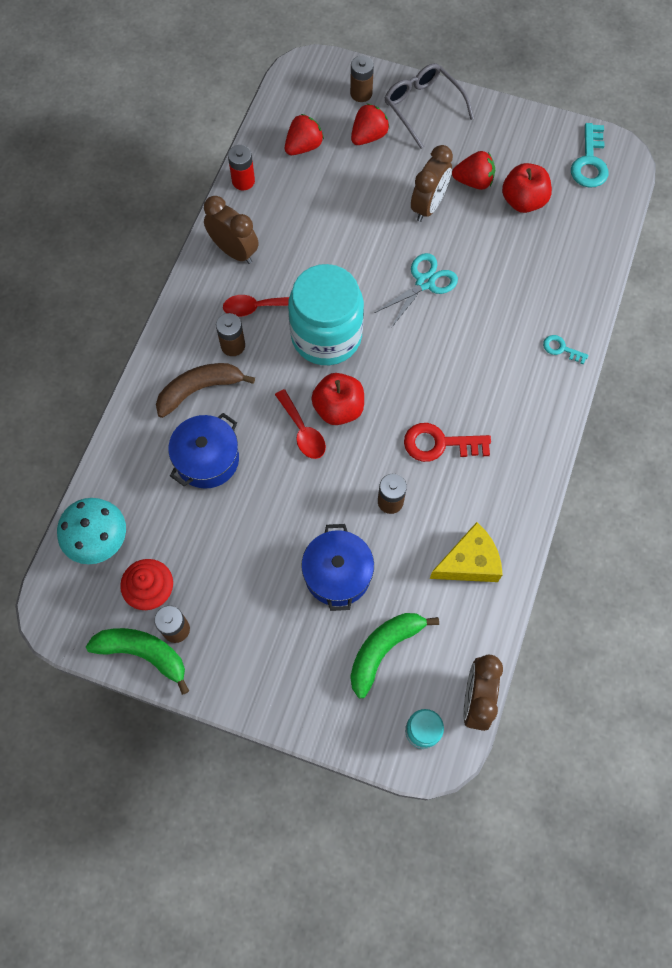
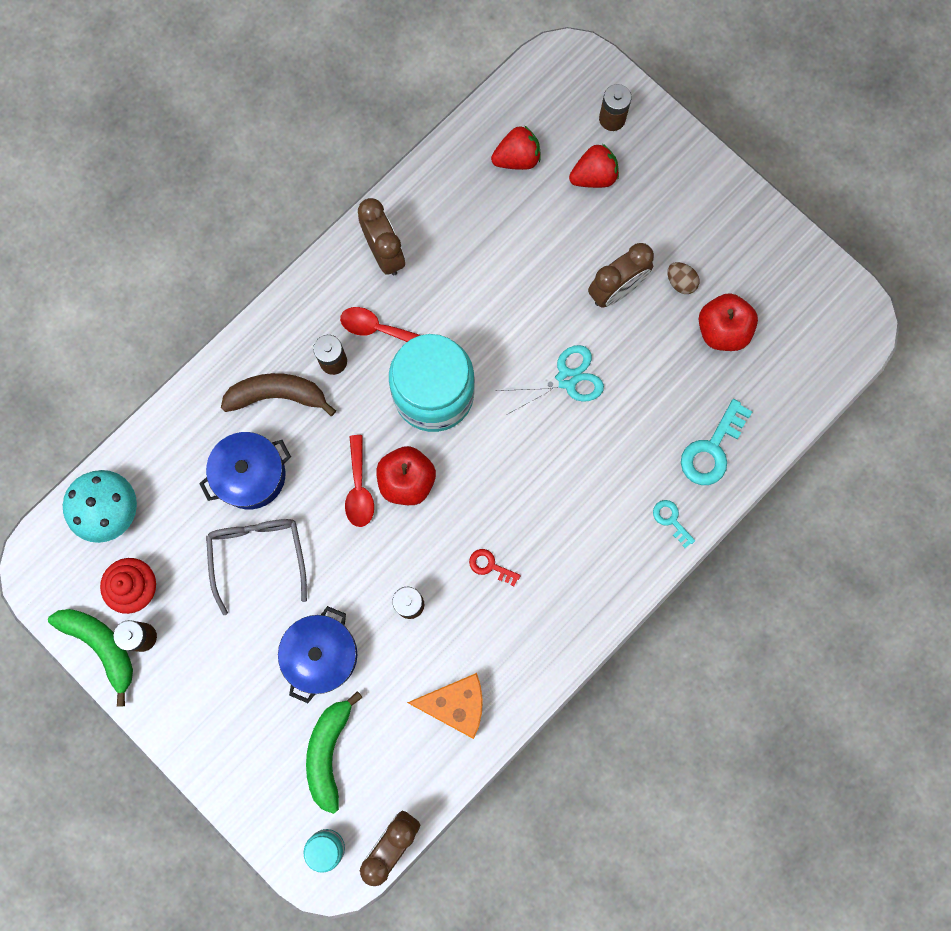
camera: 25 degrees right, 10 degrees up
(243, 181) = (432, 172): red battery -> none
(383, 649) = (328, 751): green banana -> green banana turned 60 degrees counterclockwise
(423, 108) = (672, 167): grey glasses -> grey glasses (258, 556)
(439, 443) = (490, 566): red key -> red key, size x0.55
(469, 562) = (456, 704): yellow cheese -> orange cheese
(473, 181) = (680, 282): red strawberry -> brown egg
(589, 162) = (821, 315): turquoise key -> turquoise key (712, 449)

